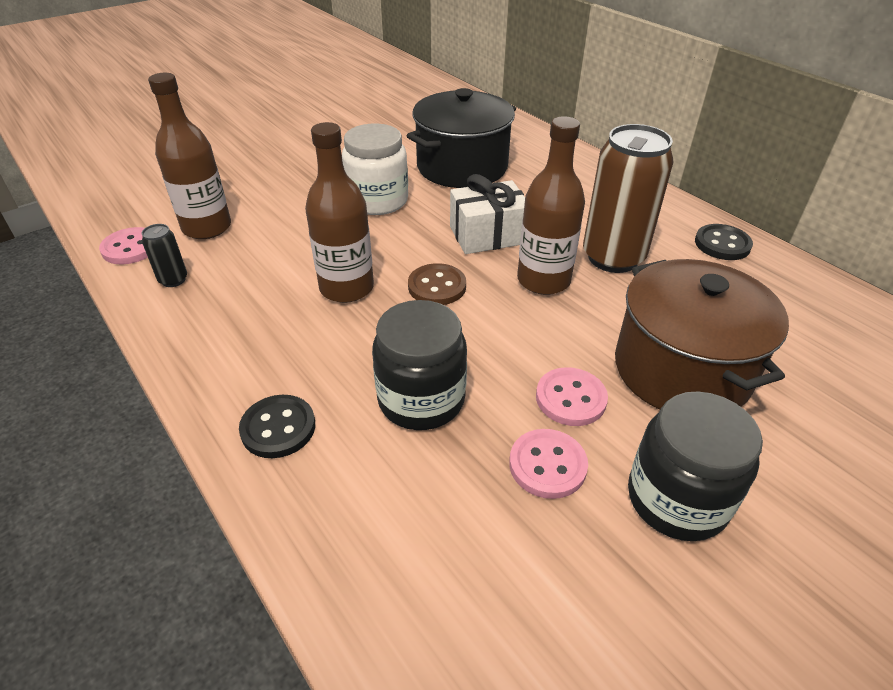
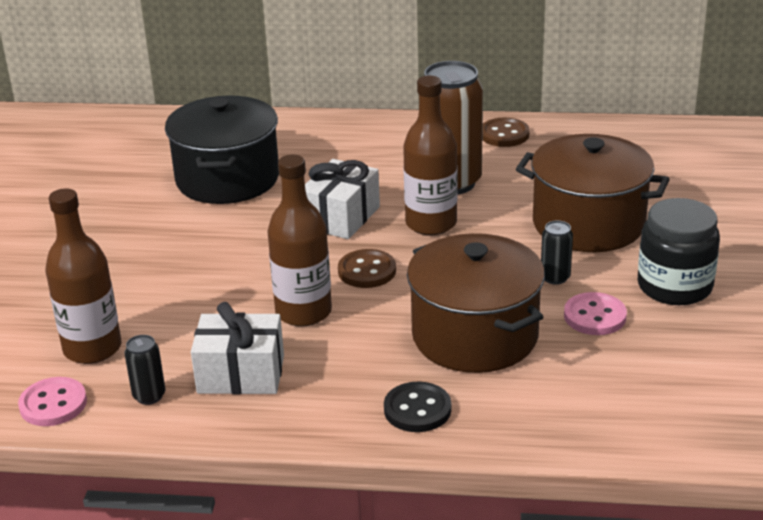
camera: 45 degrees left, 10 degrees down
(238, 304) = (241, 374): none -> white gift
(378, 201) = (206, 243): white jar -> none
(421, 399) = (475, 336): black jar -> brown pot
(570, 398) = (555, 277): pink button -> black can
(722, 244) = (504, 134): black button -> brown button

